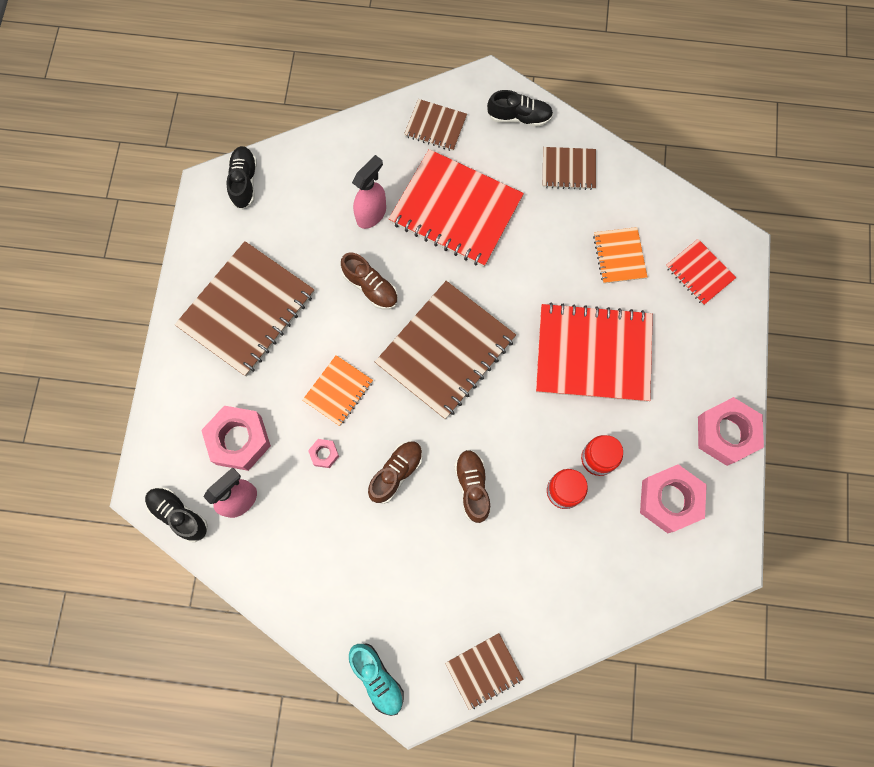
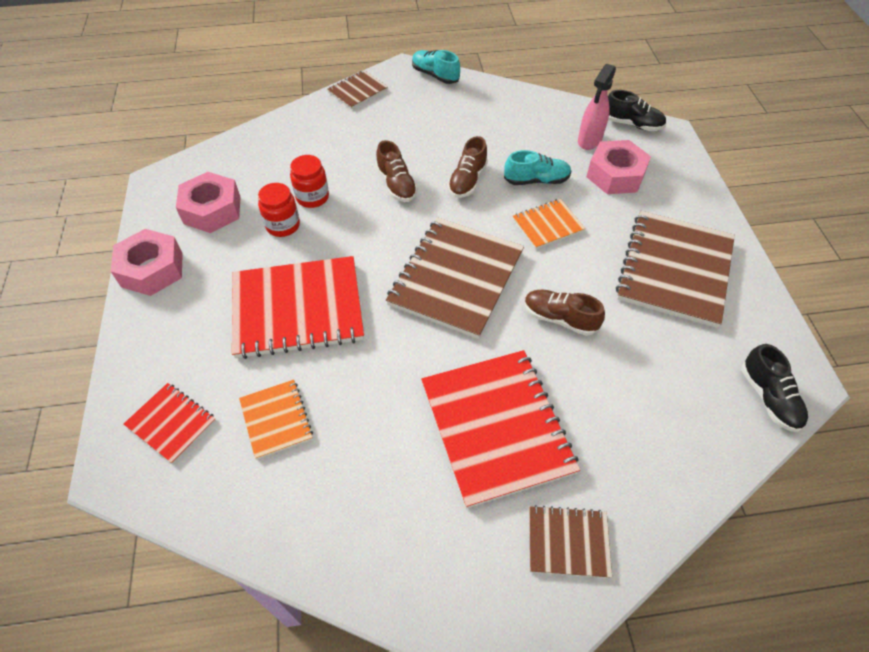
camera: 165 degrees right, 20 degrees down
(324, 454) = (536, 180): pink nut -> turquoise shoe
(338, 391) = (547, 225): orange notebook -> orange notebook turned 45 degrees clockwise
(371, 214) = (597, 397): pink spray bottle -> none
(456, 210) = (496, 427): red notebook -> red notebook turned 60 degrees clockwise
(519, 117) = (450, 593): black shoe -> none
(568, 169) = (360, 524): brown notebook -> none

